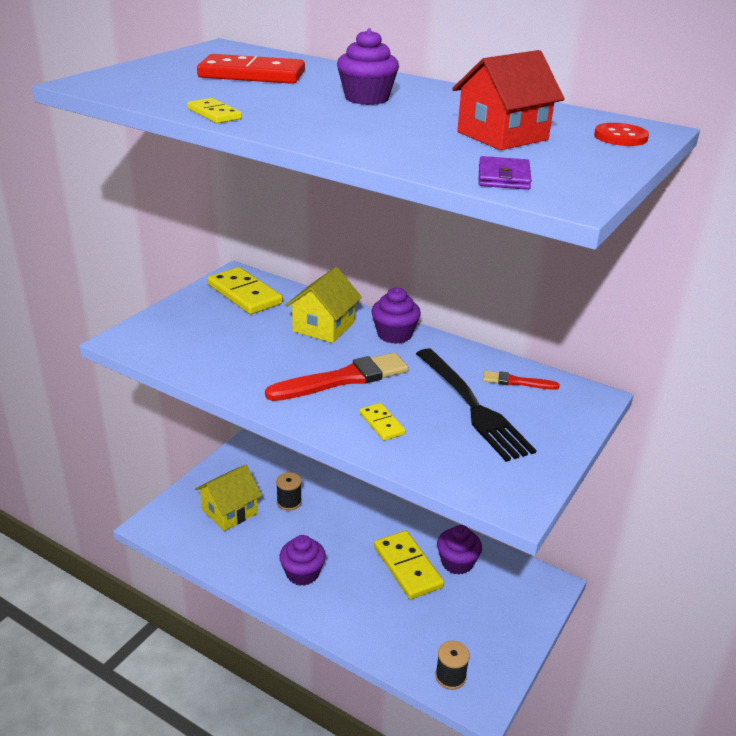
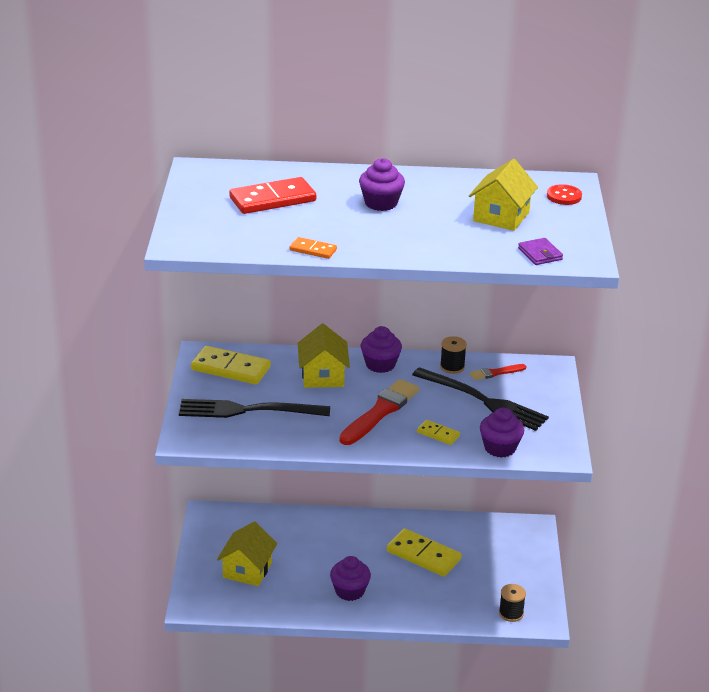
camera: 30 degrees left, 0 degrees up
(212, 334) = (246, 410): none -> black fork
(214, 114) = (313, 250): yellow domino -> orange domino
(289, 502) = (289, 544): black spool -> black spool (452, 367)
(457, 562) = (456, 538): purple cupcake -> purple cupcake (500, 448)
(502, 136) = (501, 216): red house -> yellow house

